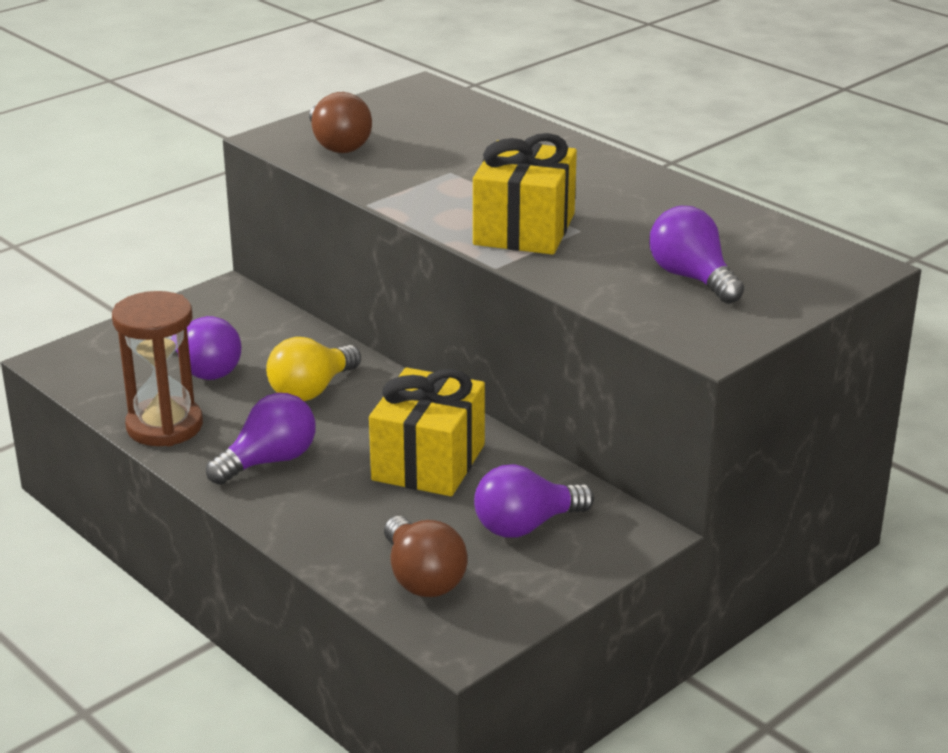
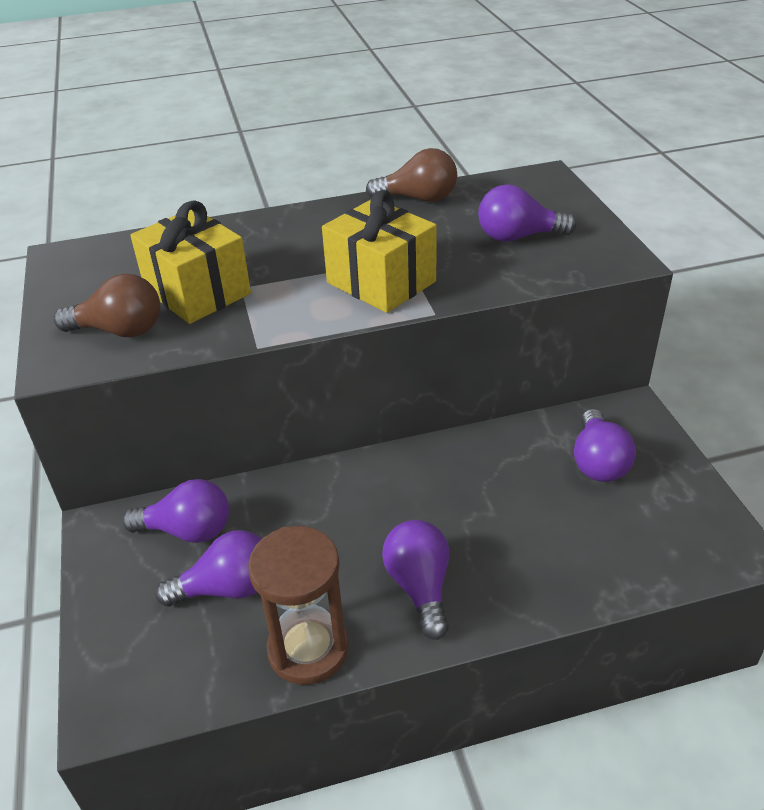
camera: 60 degrees left, 10 degrees up
(252, 330) = (187, 530): none -> purple light bulb
(311, 390) = (323, 521): yellow light bulb -> none
(422, 578) = (643, 543): brown light bulb -> brown light bulb (418, 198)
(428, 462) = (482, 486): yellow gift -> yellow gift (197, 292)

